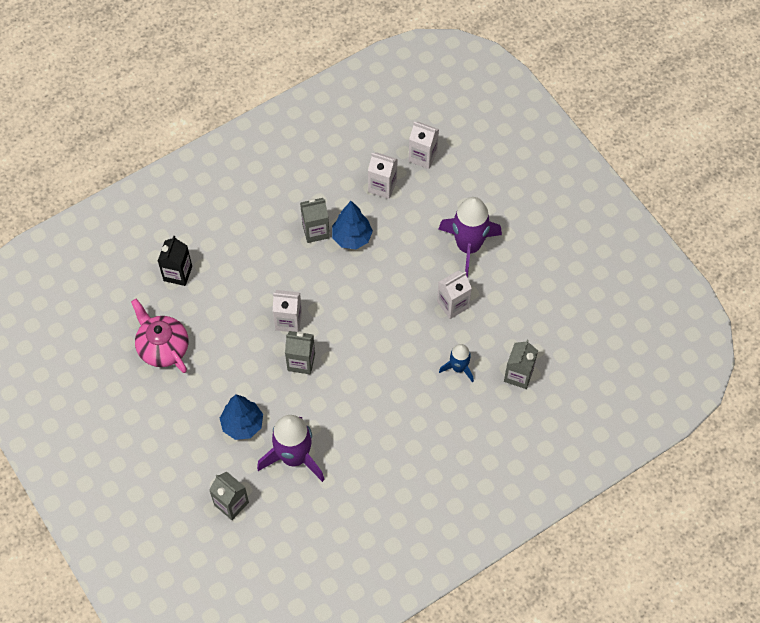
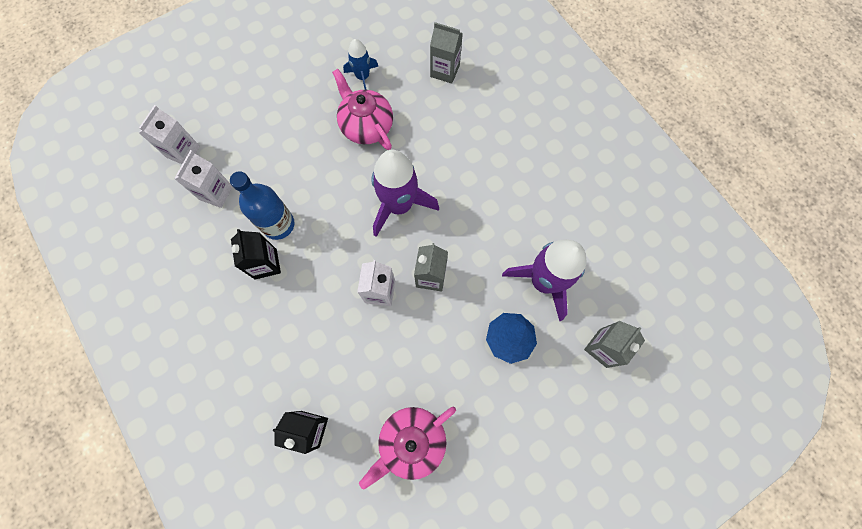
camera: 90 degrees left, 10 degrees up
(315, 231) = (265, 264): grey carton -> black carton
(352, 238) = (278, 224): blue tree -> blue bottle
(453, 304) = (366, 126): white carton -> pink teapot
(458, 368) = (437, 122): blue rocket -> blue rocket (362, 77)
(468, 246) = (299, 110): purple rocket -> purple rocket (399, 205)

